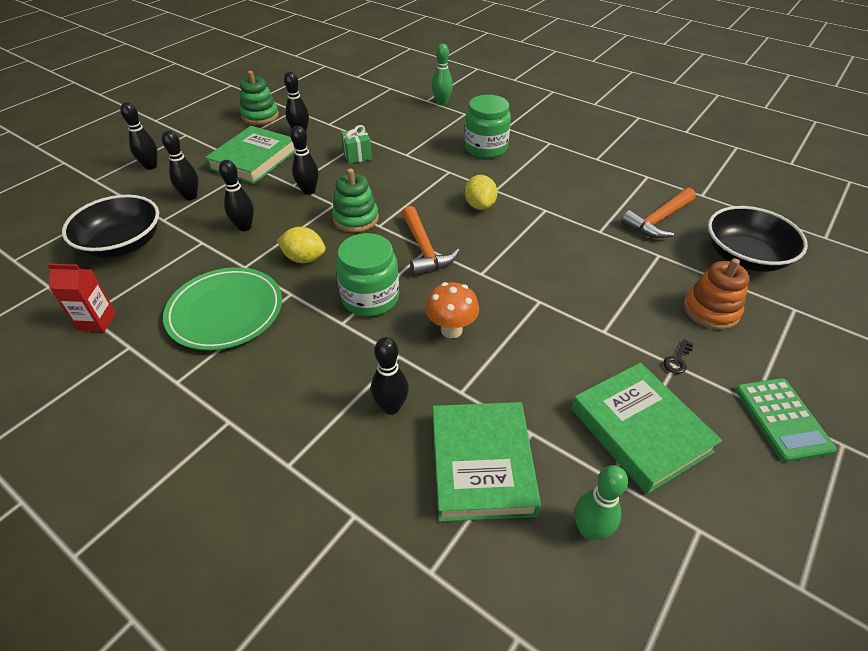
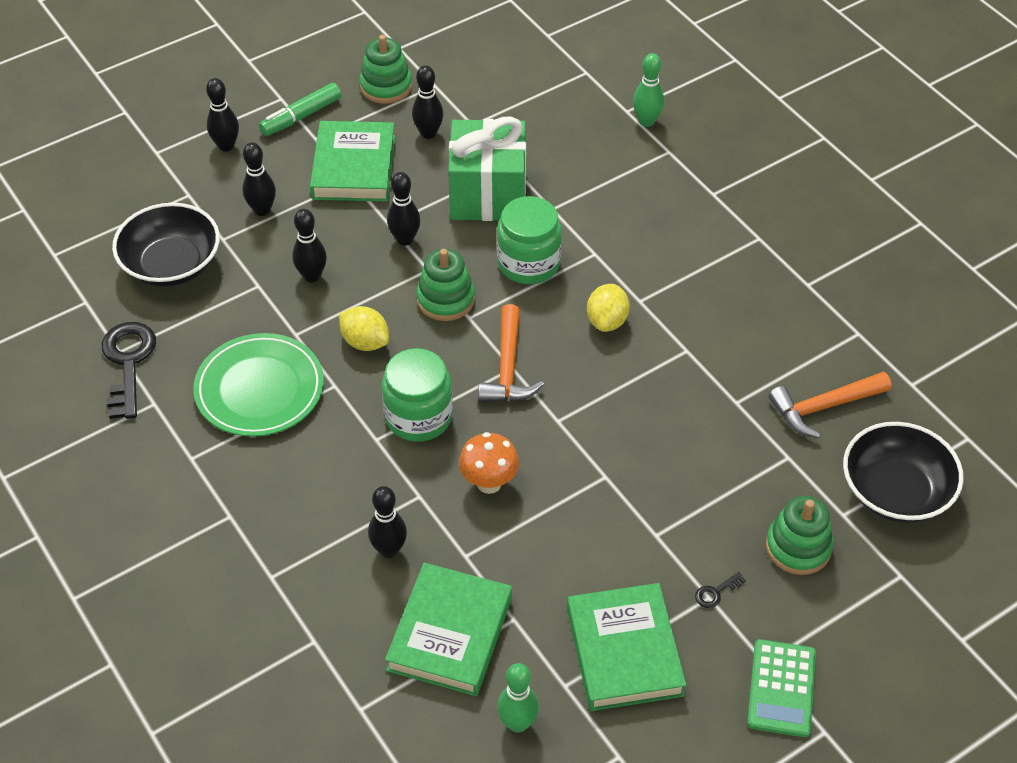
camera: 20 degrees right, 5 degrees up
(97, 321) = (128, 363): red carton -> black key
(204, 141) = (301, 116): none -> green marker
(253, 160) = (353, 167): green book -> green book turned 45 degrees counterclockwise
(357, 155) = (488, 194): green gift -> green gift, size x2.22
(485, 148) = (665, 225): green jar -> green jar (528, 263)
(711, 310) = (798, 547): orange stacking toy -> green stacking toy

